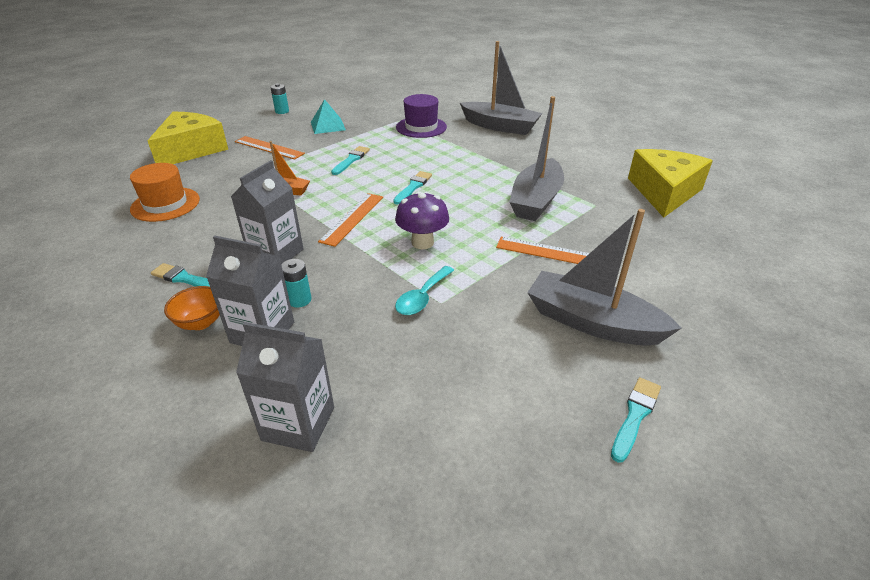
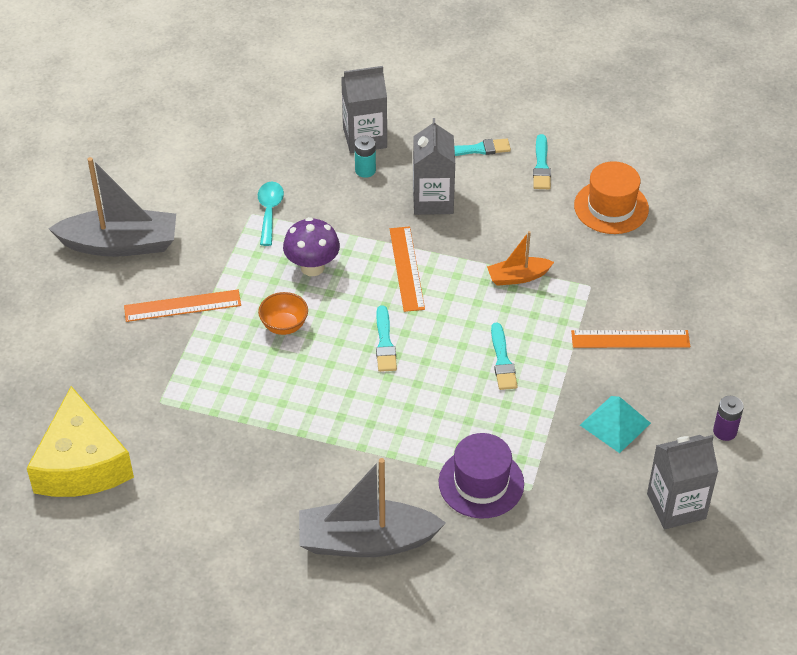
camera: 150 degrees right, 10 degrees up
(191, 150) = (714, 292): yellow cheese -> none
(201, 322) = (417, 126): orange bowl -> orange bowl (284, 326)
(282, 111) = (725, 431): turquoise battery -> purple battery
(298, 423) = (282, 101): grey carton -> grey carton (676, 506)
(536, 200) = (231, 380): grey boat -> none
(635, 416) = (73, 186): turquoise brush -> turquoise brush (541, 166)

